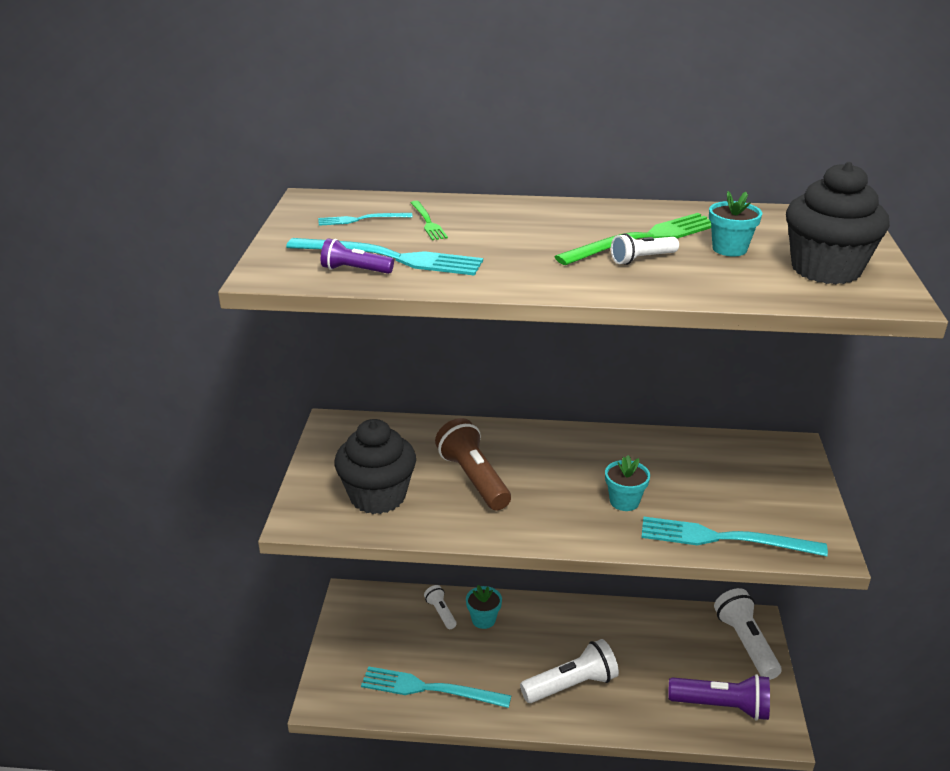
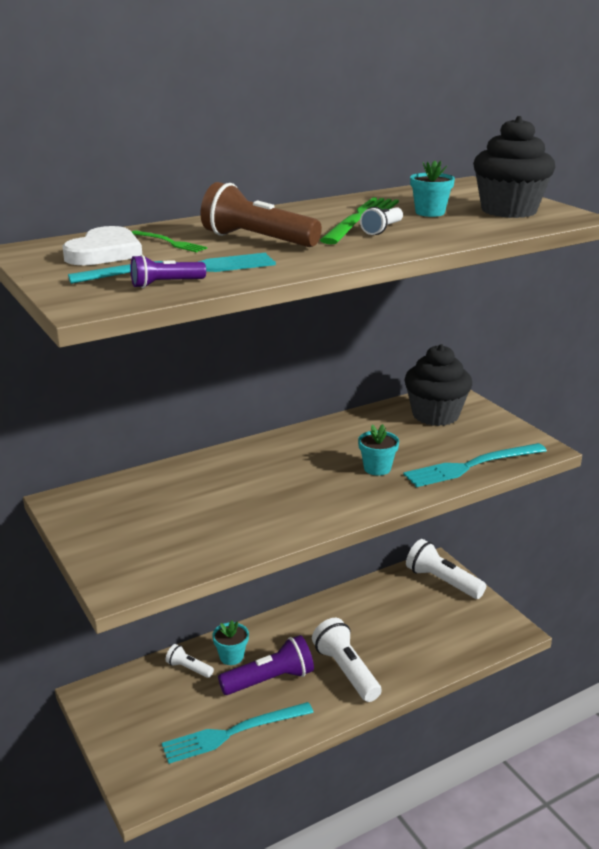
camera: 35 degrees left, 5 degrees down
(362, 219) = (104, 252): turquoise fork -> white heart
(378, 496) = (172, 540): black cupcake -> black cupcake (435, 415)
(473, 479) = (242, 496): brown flashlight -> brown flashlight (257, 240)
(571, 685) = (346, 671): white flashlight -> white flashlight turned 60 degrees counterclockwise
(721, 706) = (464, 632): purple flashlight -> purple flashlight (270, 680)

